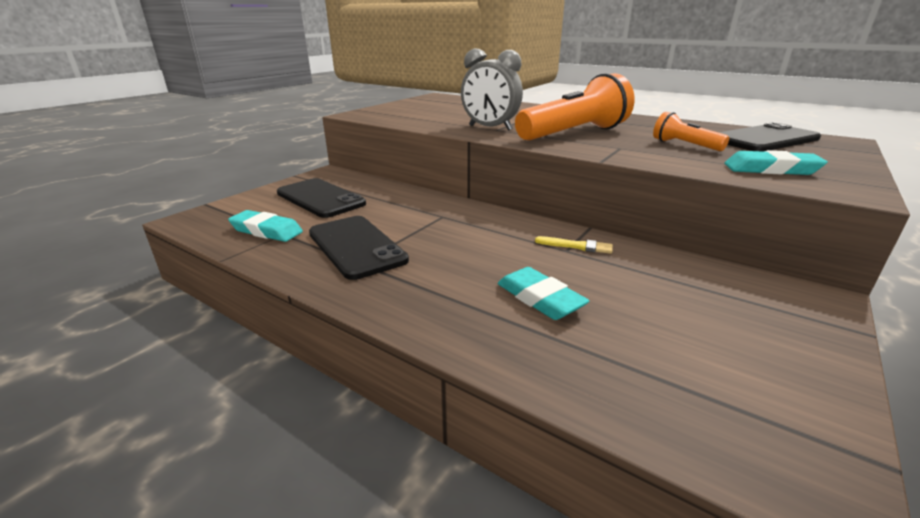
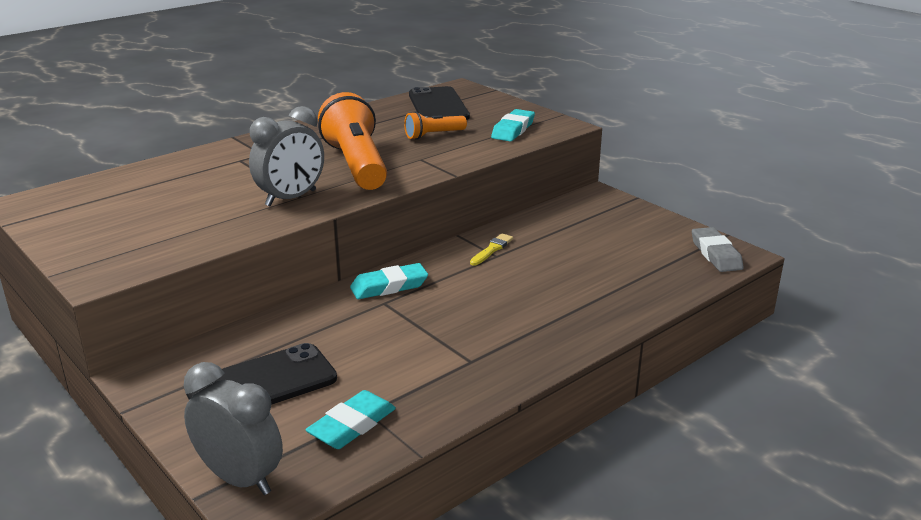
camera: 75 degrees left, 0 degrees up
(217, 210) = (240, 478): none -> grey clock
(356, 246) = (433, 360): black phone -> none
(540, 299) = (569, 283): turquoise eraser -> turquoise eraser (389, 286)
(777, 449) = (716, 254): none -> grey eraser

